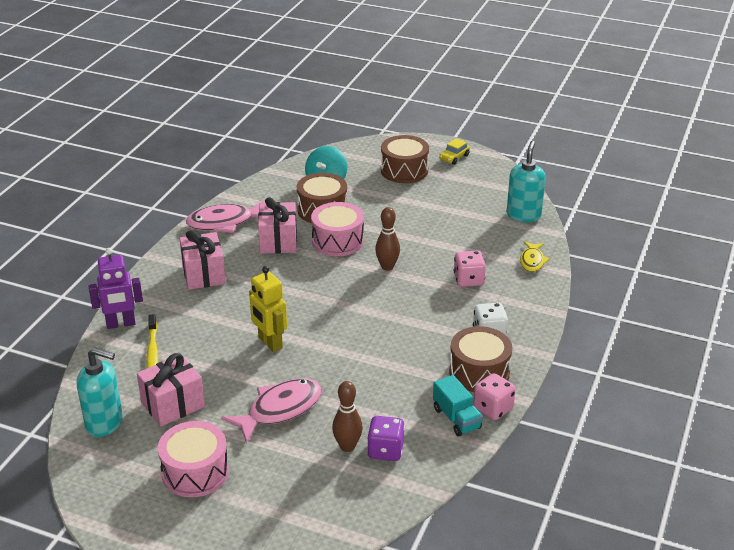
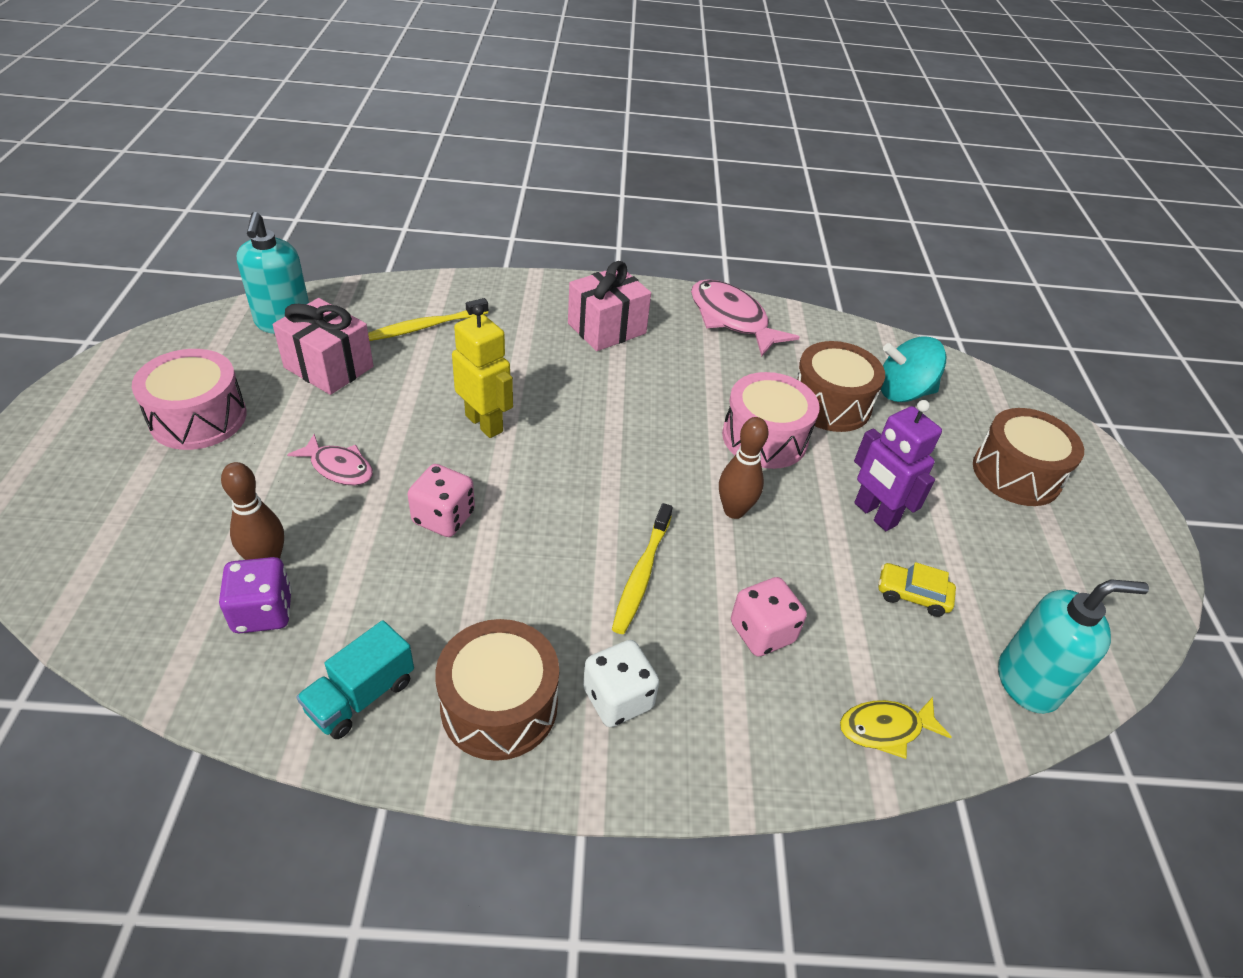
camera: 65 degrees right, 10 degrees up
(121, 324) = (474, 289): purple robot -> purple robot (874, 514)
(270, 343) = (484, 423): yellow robot -> yellow robot turned 105 degrees clockwise
(278, 241) = (722, 377): pink gift -> none
(280, 410) = (339, 467): pink fish -> pink fish, size x0.58
(417, 309) = (641, 574): none -> yellow toothbrush
(454, 157) = (1117, 532): yellow car -> yellow car (912, 595)
(493, 408) = (400, 750): pink dice -> pink dice (443, 517)

